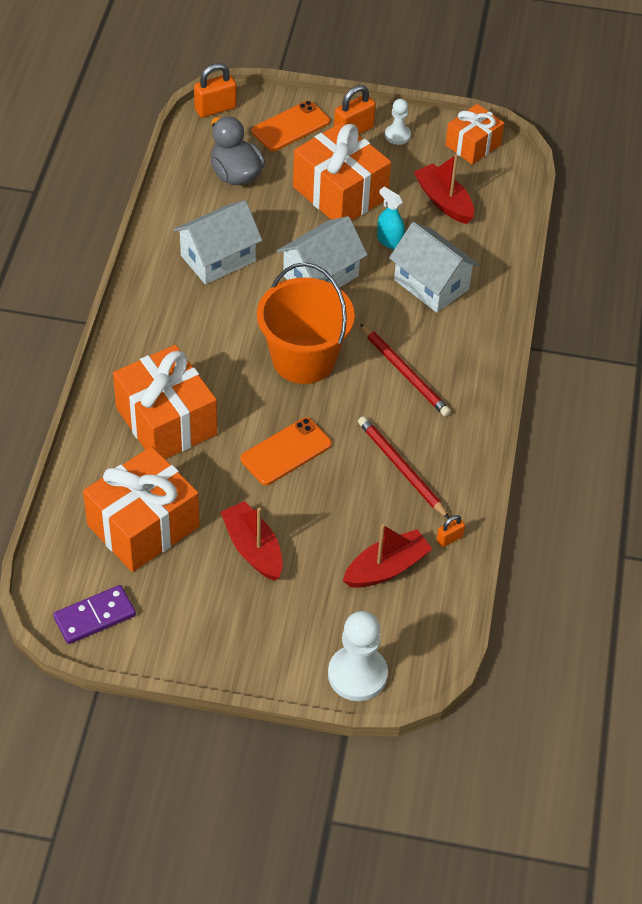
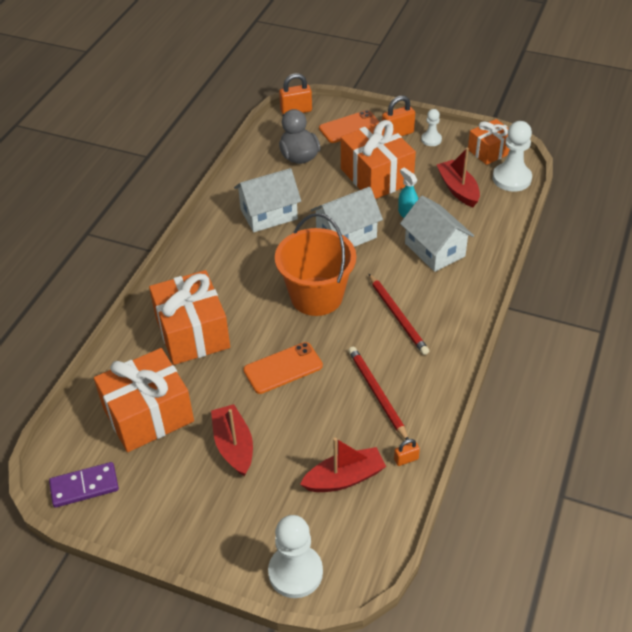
camera: 15 degrees right, 5 degrees down
(506, 180) = (511, 178): none -> white pawn

